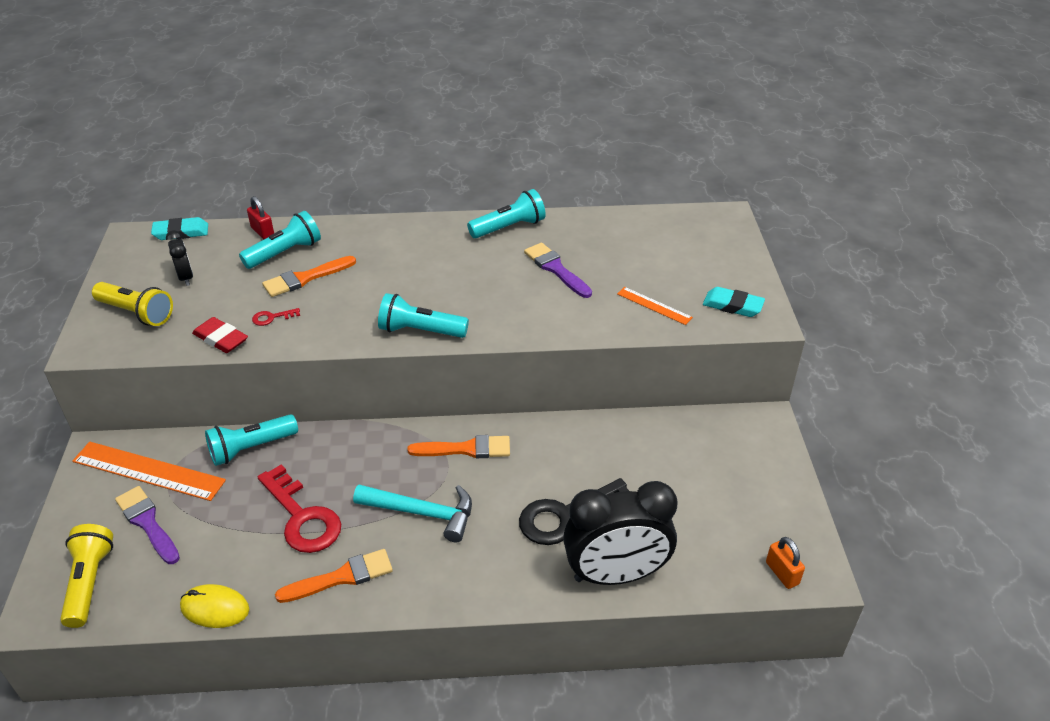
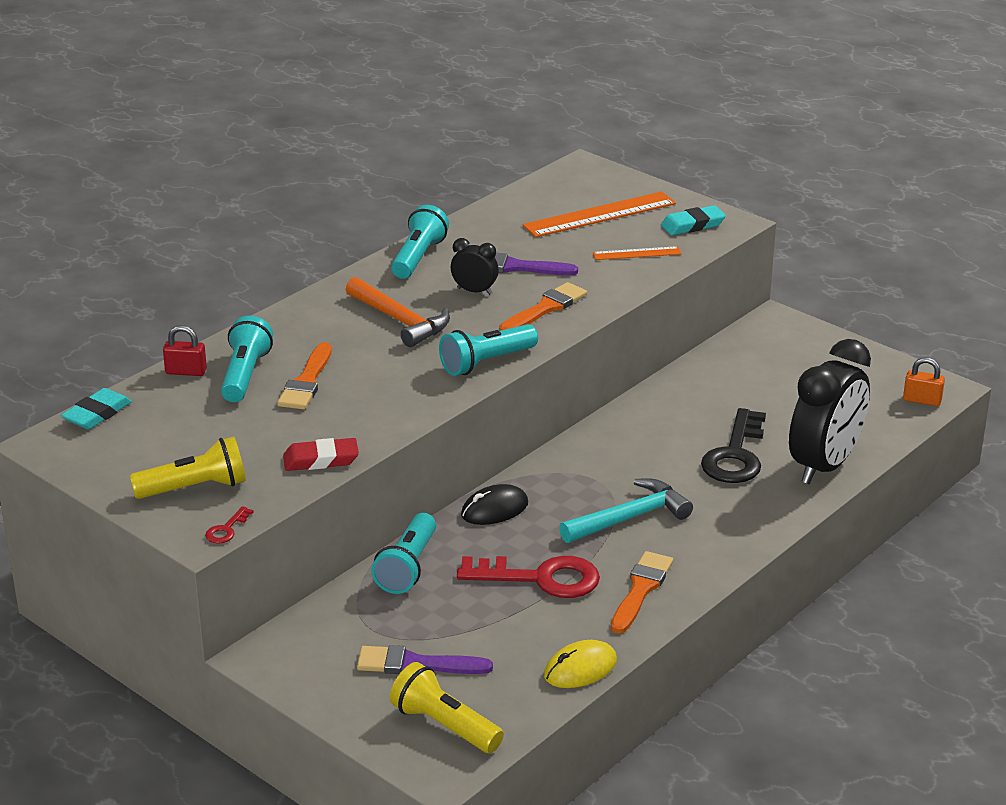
camera: 45 degrees left, 10 degrees down
(148, 471) = (344, 637): orange ruler -> orange ruler (600, 215)
(186, 277) = (184, 440): black clock -> black clock (474, 291)
(272, 317) = (336, 422): red key -> red key (226, 529)
(358, 443) = (494, 509): none -> black mouse
(424, 267) = (400, 320): none -> orange hammer
(466, 449) = (590, 461): orange brush -> orange brush (545, 308)

